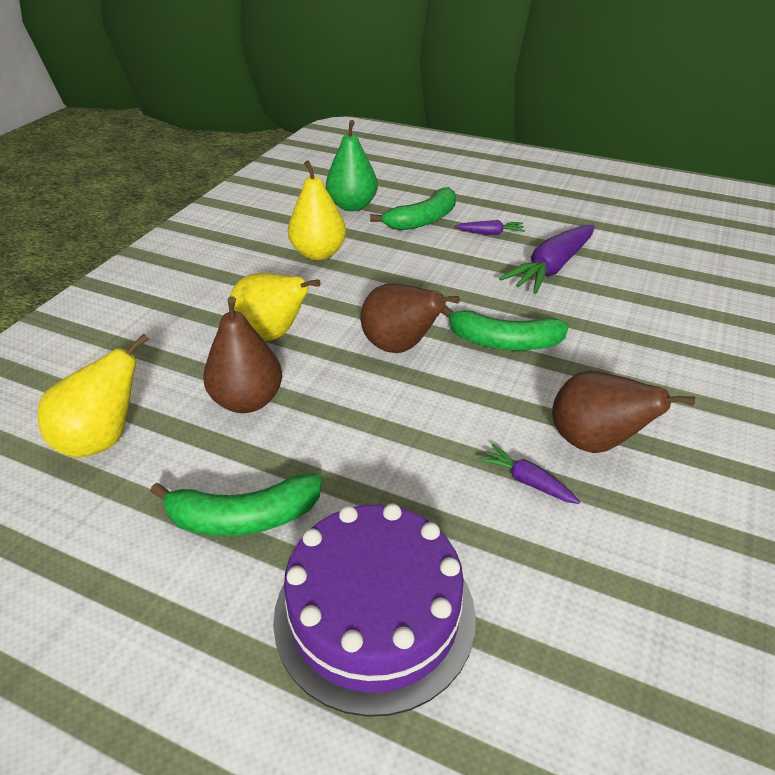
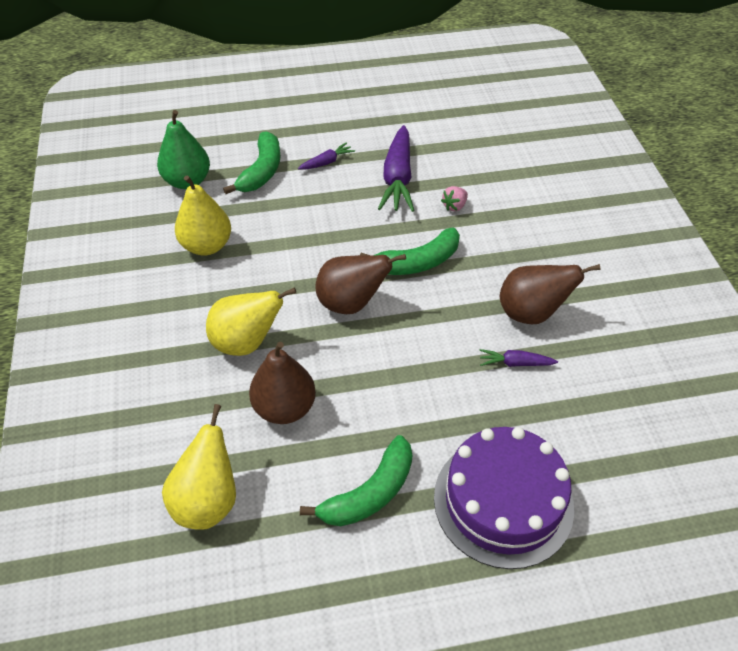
camera: 35 degrees left, 10 degrees up
(592, 312) = (454, 206): none -> pink strawberry

